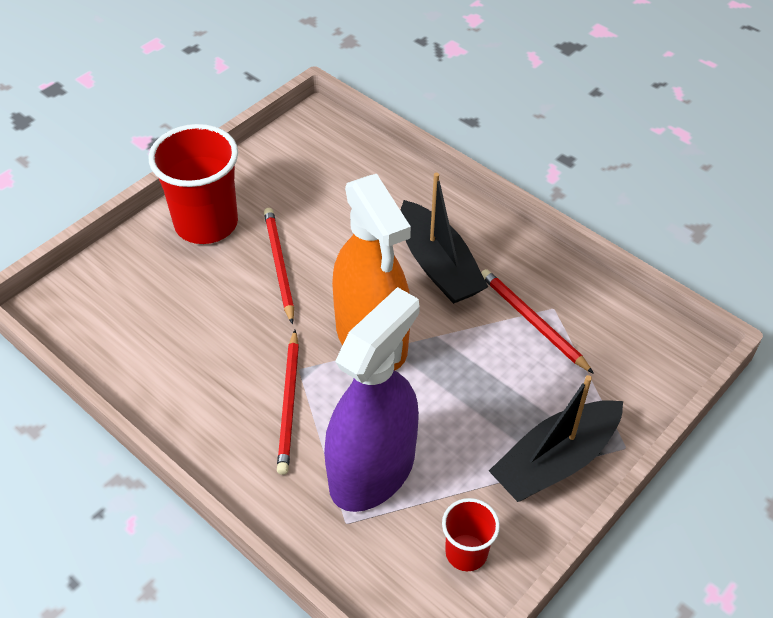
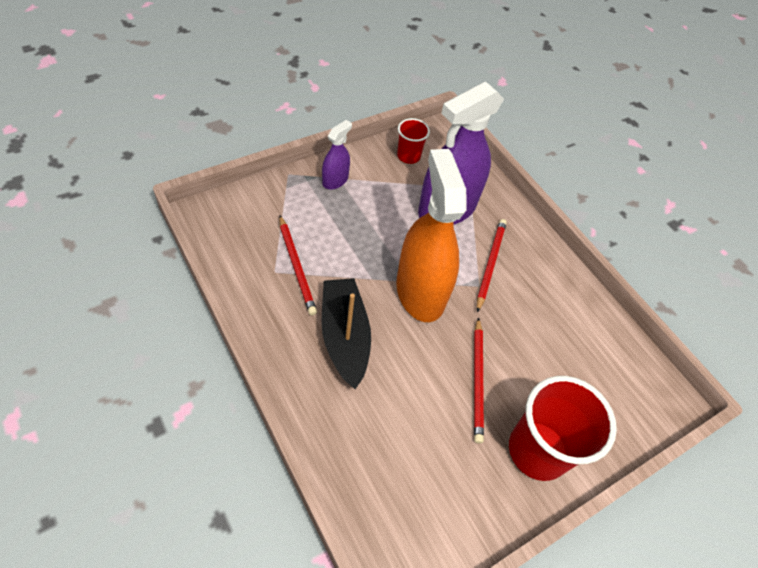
camera: 170 degrees left, 5 degrees up
(555, 461) = (335, 180): black boat -> purple spray bottle

